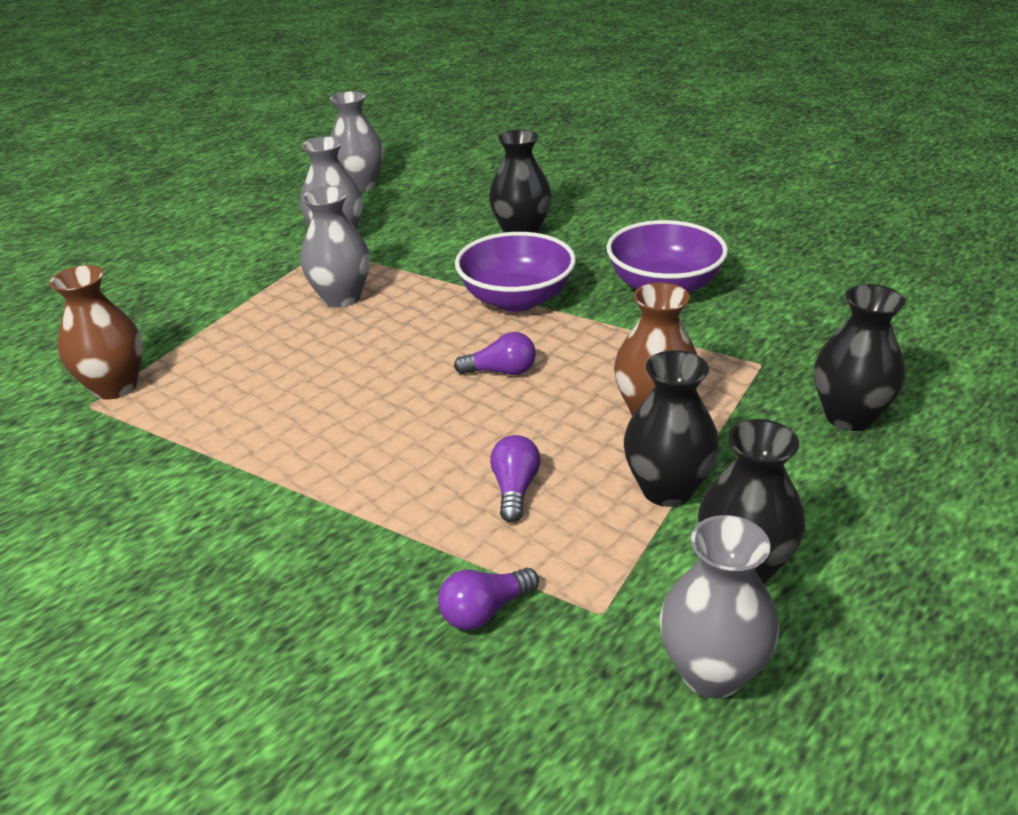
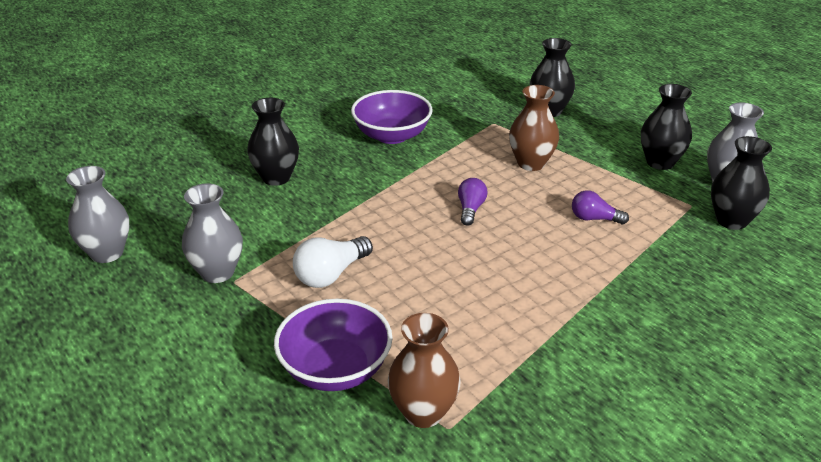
camera: 80 degrees left, 0 degrees up
(341, 298) = (331, 274): grey vase -> white light bulb
(485, 611) = (692, 240): purple light bulb -> none
(516, 299) = (378, 192): purple bowl -> purple bowl (335, 369)
(667, 489) = (600, 171): black vase -> black vase (731, 220)

